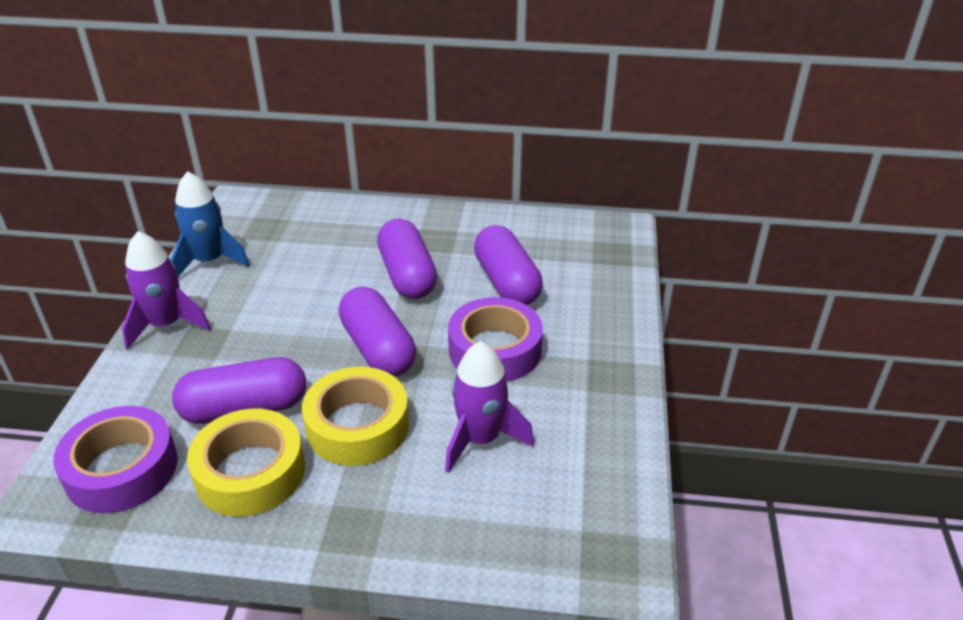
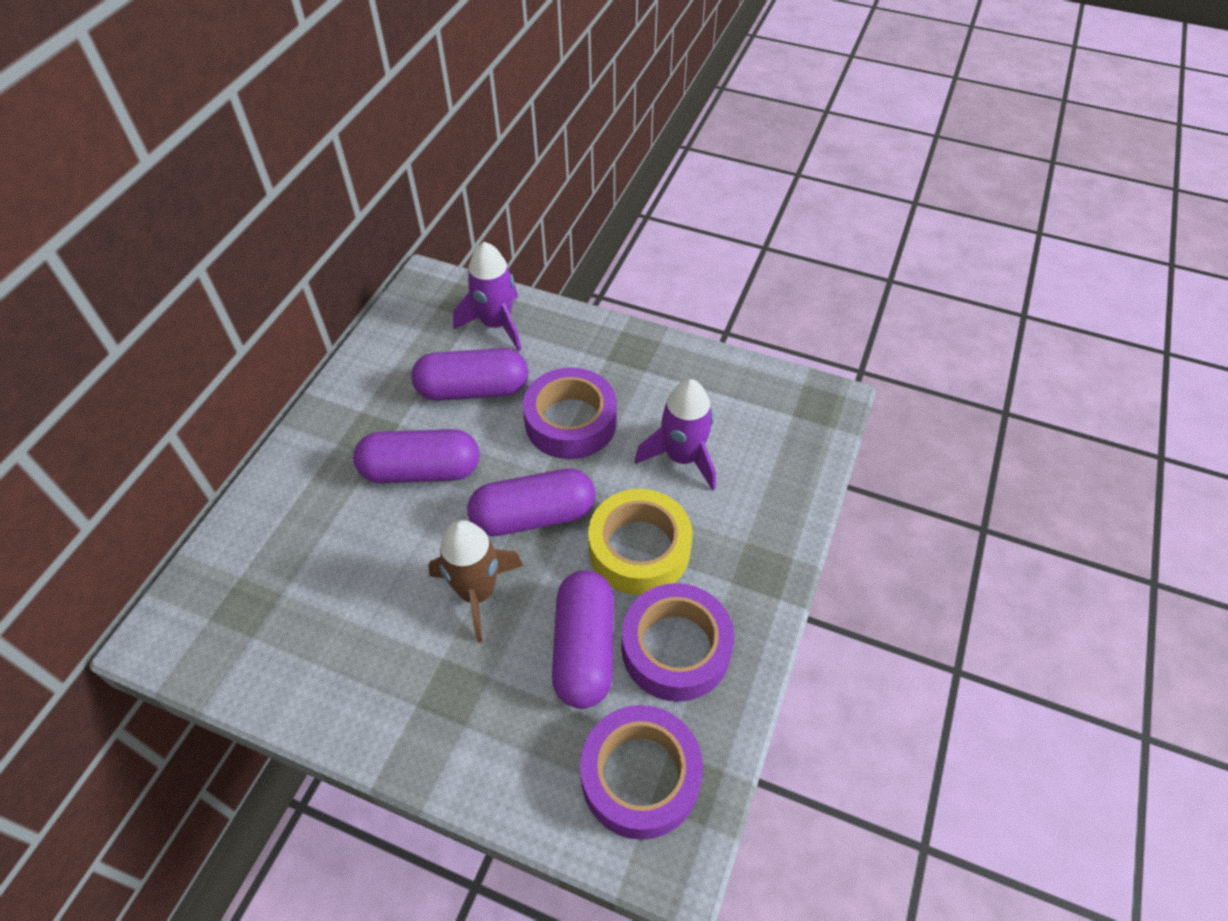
camera: 75 degrees left, 15 degrees up
(166, 325) = (404, 733): purple rocket -> purple rocket (496, 324)
(209, 261) = (288, 678): blue rocket -> none
(250, 472) = (676, 648): yellow tape -> purple tape
(293, 333) = (477, 592): none -> brown rocket

